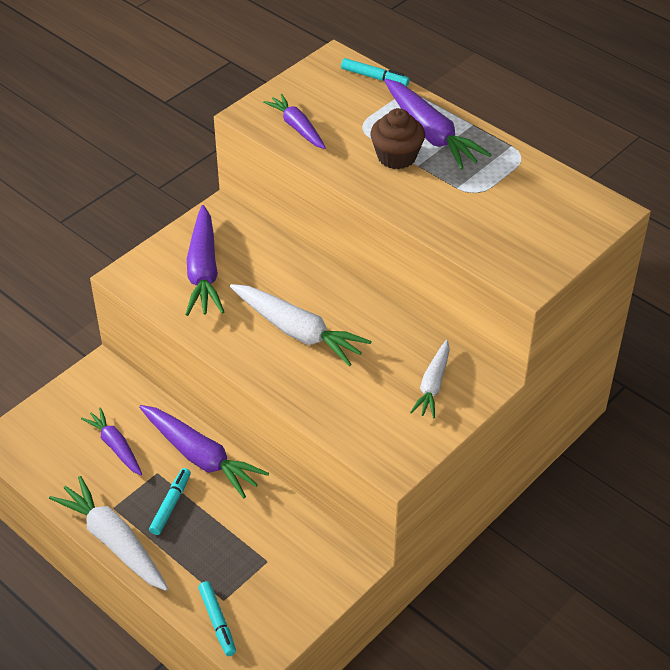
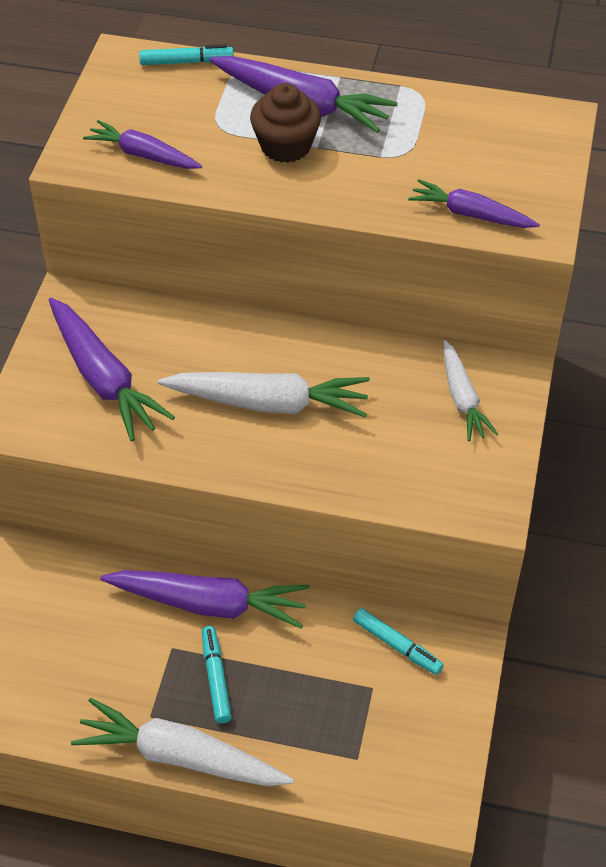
camera: 30 degrees left, 5 degrees up
(115, 446) = (99, 640): purple carrot -> purple carrot (471, 214)
(217, 622) = (369, 787): turquoise marker -> turquoise marker (397, 645)

